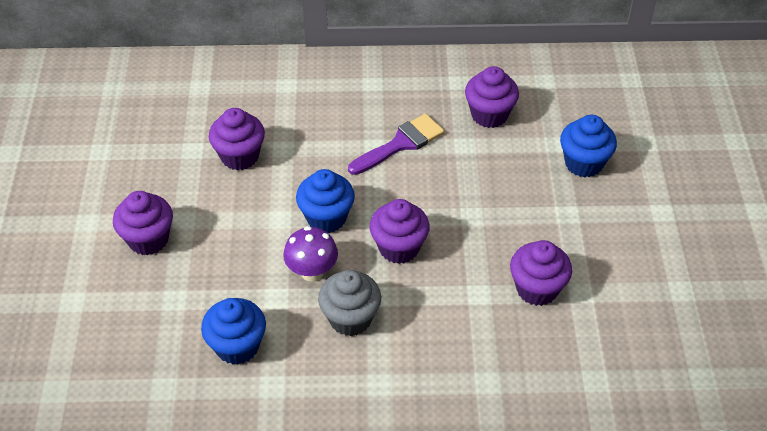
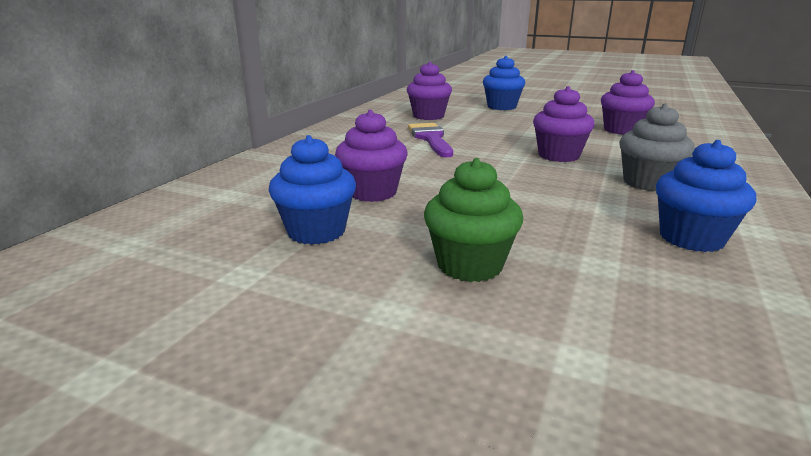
camera: 65 degrees left, 25 degrees down
(148, 239) = (469, 265): purple cupcake -> green cupcake
(312, 272) = (577, 188): purple mushroom -> none
(326, 218) = (502, 172): blue cupcake -> blue cupcake (316, 231)

